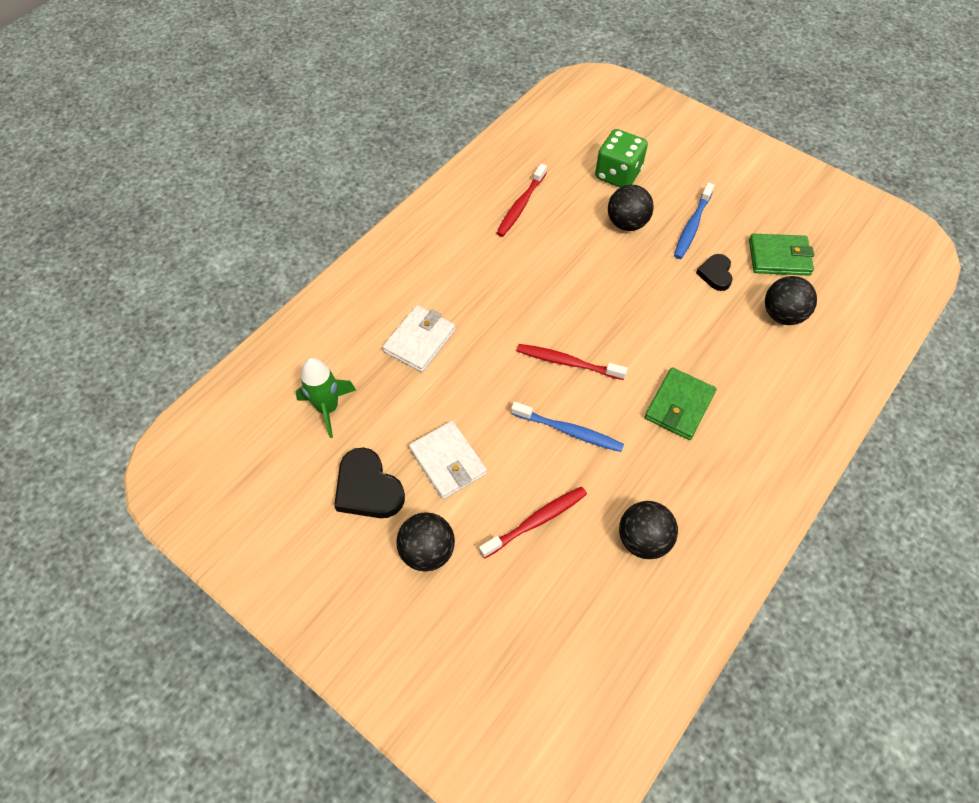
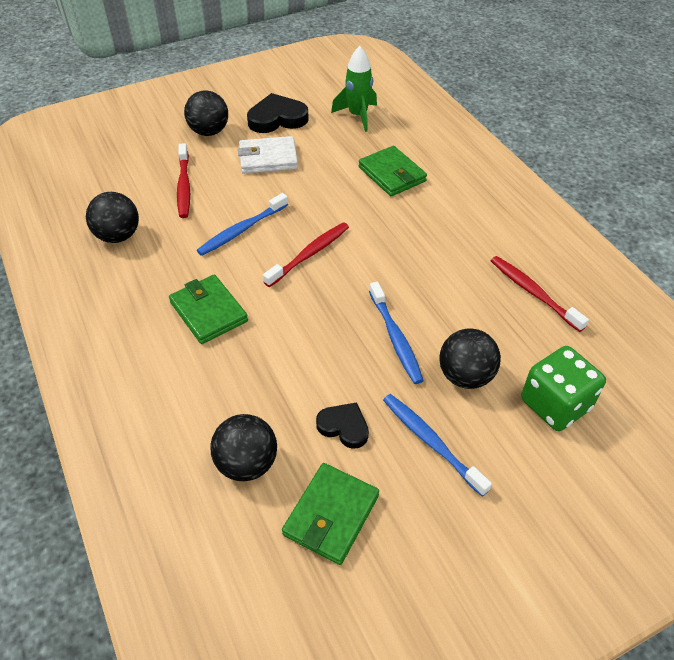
camera: 115 degrees right, 10 degrees down
(419, 341) = (392, 174): white wallet -> green wallet
(620, 272) = (395, 338): none -> blue toothbrush

